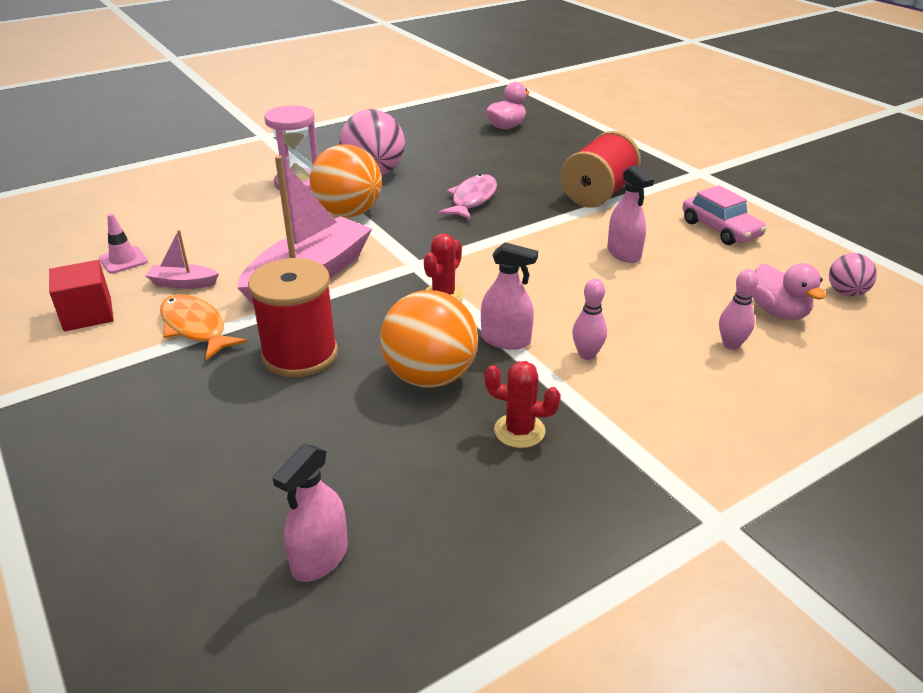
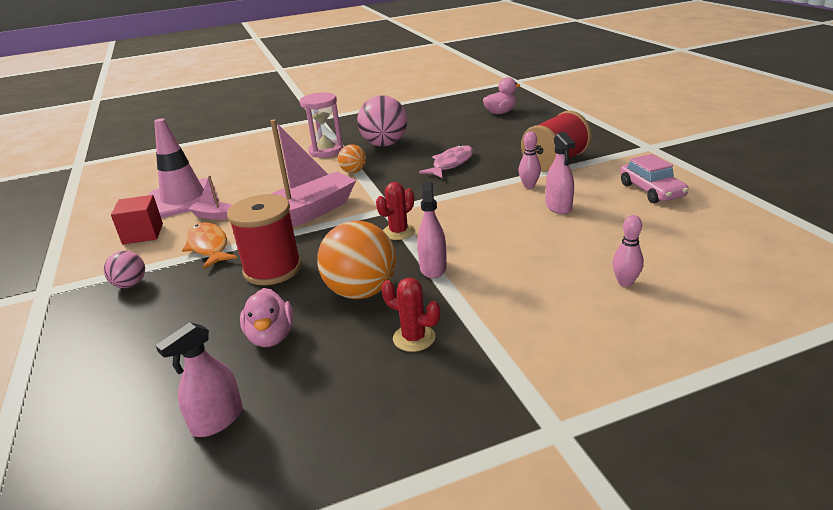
camera: 15 degrees right, 5 degrees down
(123, 260) = (183, 199): pink traffic cone -> pink traffic cone, size x2.23
(349, 213) = (353, 171): orange ball -> orange ball, size x0.52
(506, 340) = (433, 268): pink spray bottle -> pink spray bottle turned 120 degrees counterclockwise
(587, 354) = (495, 283): pink bowling pin -> pink bowling pin (529, 186)
(778, 312) = (679, 258): pink duck -> pink duck (271, 337)
(846, 293) = (751, 245): pink ball -> pink ball (130, 284)

